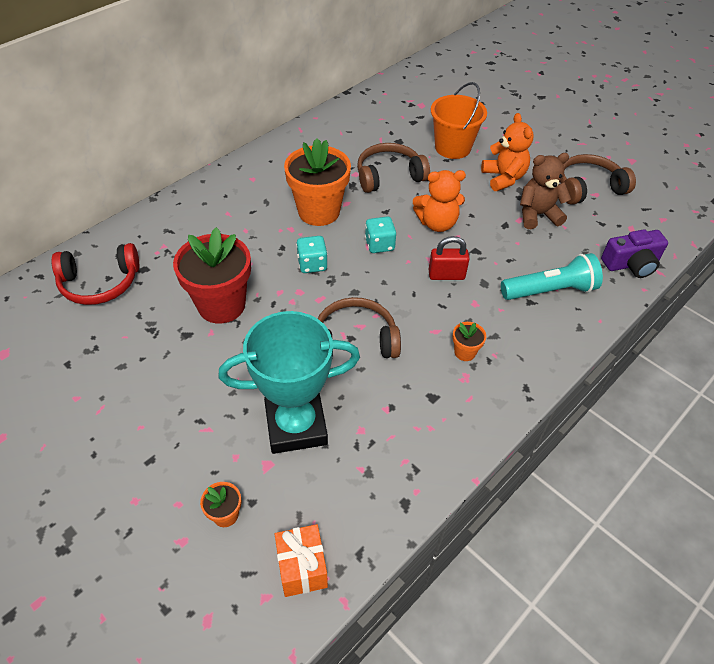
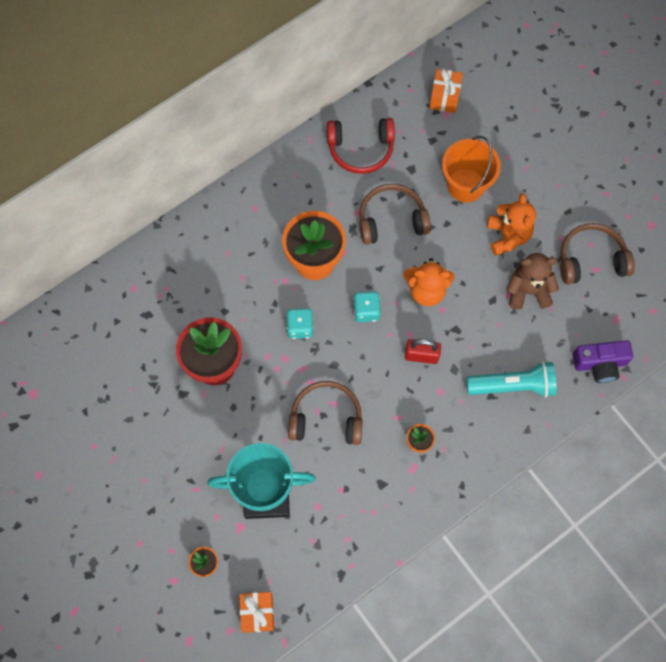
camera: 10 degrees right, 20 degrees up
(100, 283) = (109, 326): red headphones -> red headphones (361, 149)
(417, 96) = (444, 98): none -> orange gift

